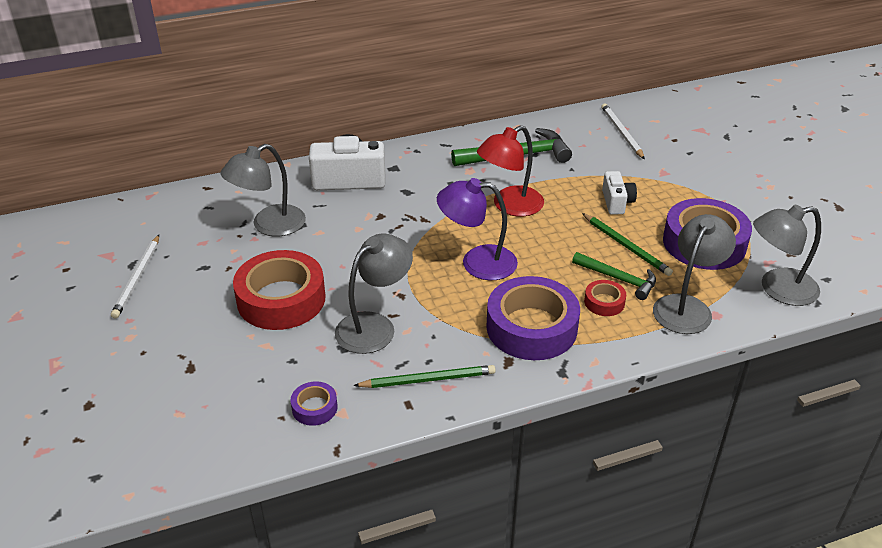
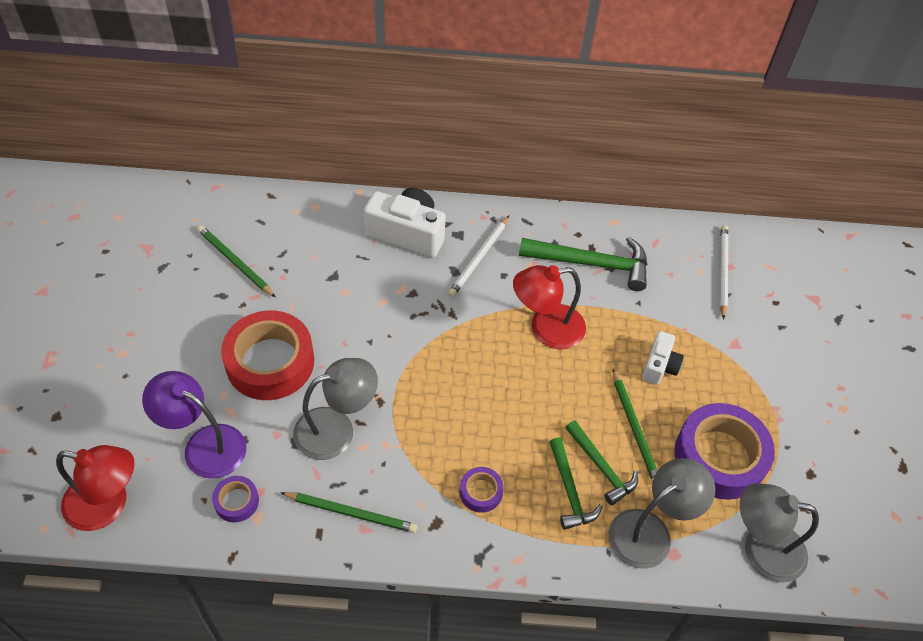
camera: 20 degrees right, 15 degrees up
(137, 278) = (159, 286): white pencil -> white pencil (479, 258)
(186, 454) = (108, 505): none -> red lamp
(202, 241) = (235, 262): none -> green pencil
(269, 225) = (303, 266): grey lamp -> none
(477, 262) = (473, 389): purple lamp -> purple lamp (204, 445)
(531, 327) = (481, 492): purple tape -> purple tape, size x0.46
(604, 302) = (569, 491): red tape -> green hammer

